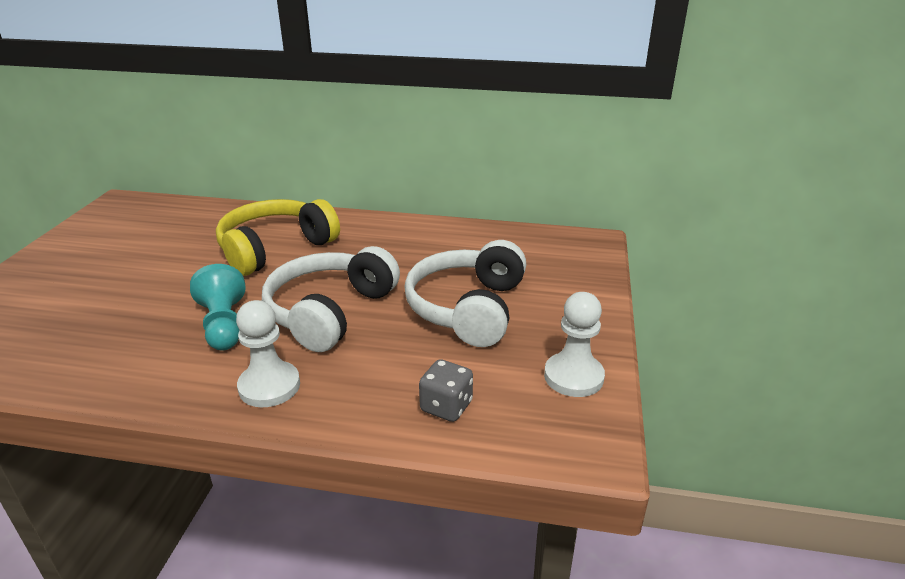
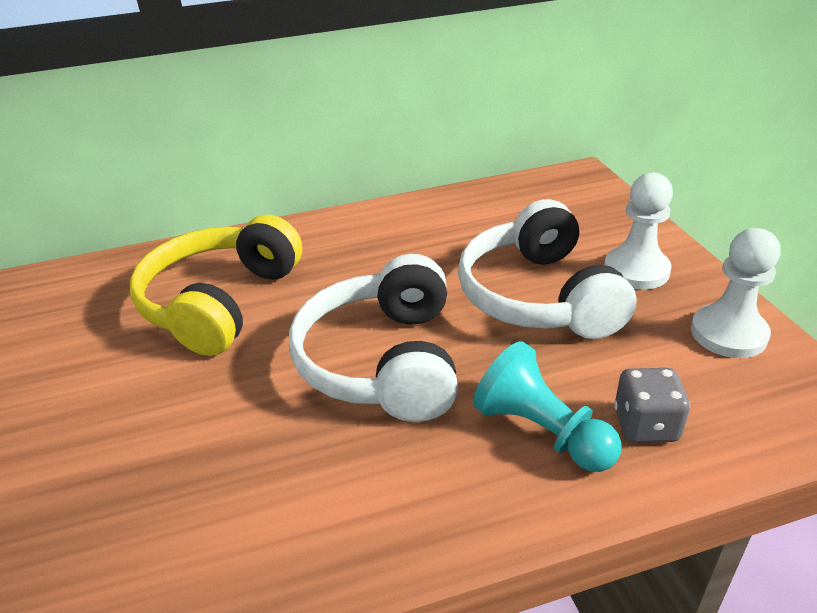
camera: 25 degrees left, 5 degrees up
(224, 325) = (258, 434): turquoise pawn -> turquoise pawn (542, 431)
(269, 386) = (412, 494): white pawn -> white pawn (636, 270)

